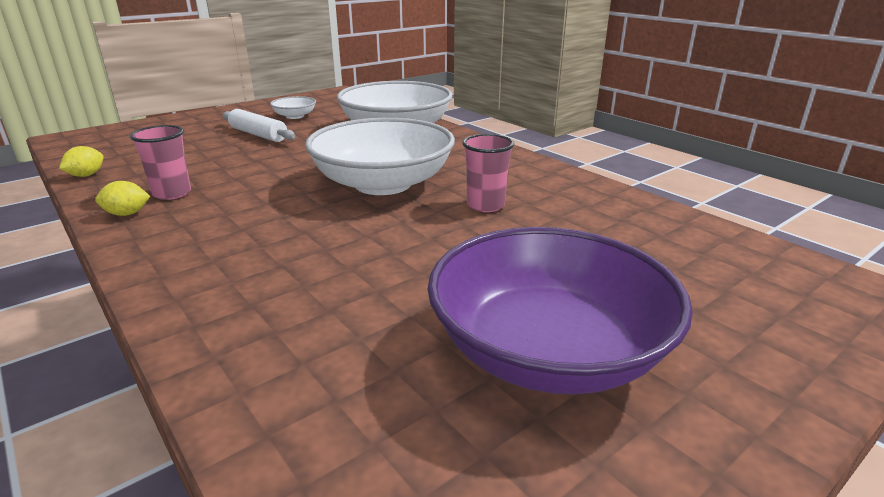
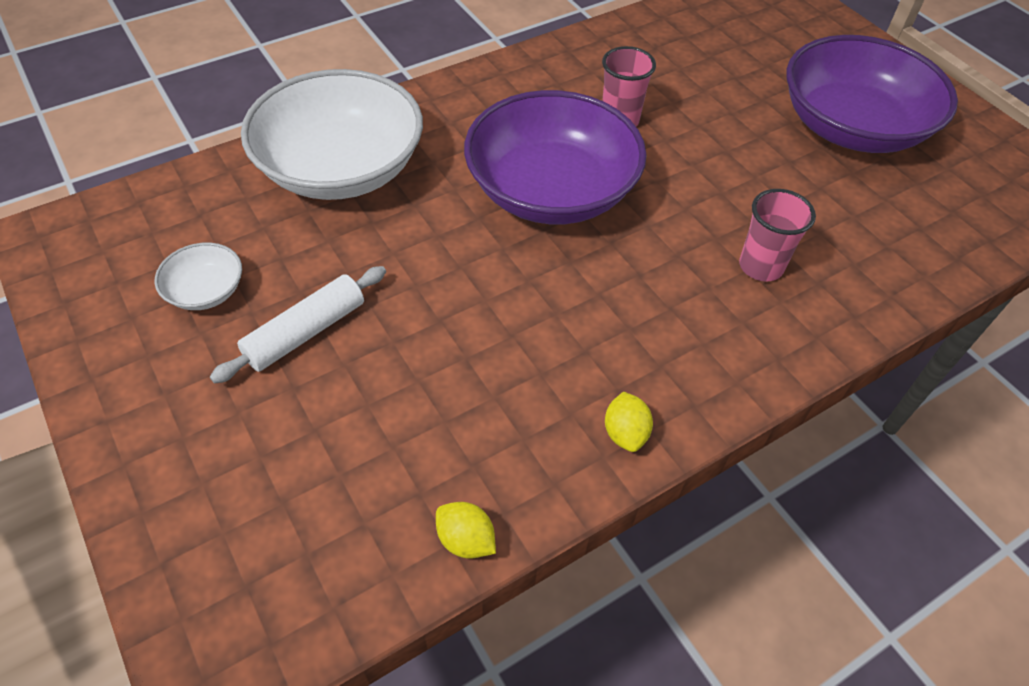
camera: 85 degrees left, 25 degrees up
(172, 193) = (559, 398): pink cup -> pink cup (761, 266)
(383, 183) = (551, 191): white bowl -> purple bowl

